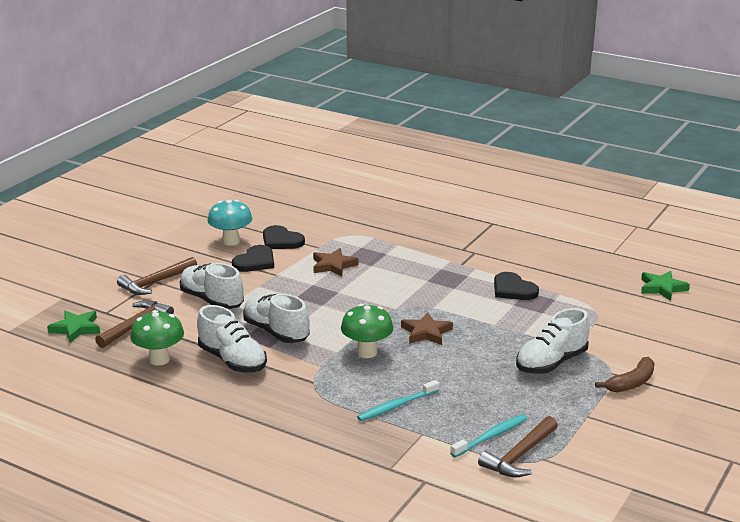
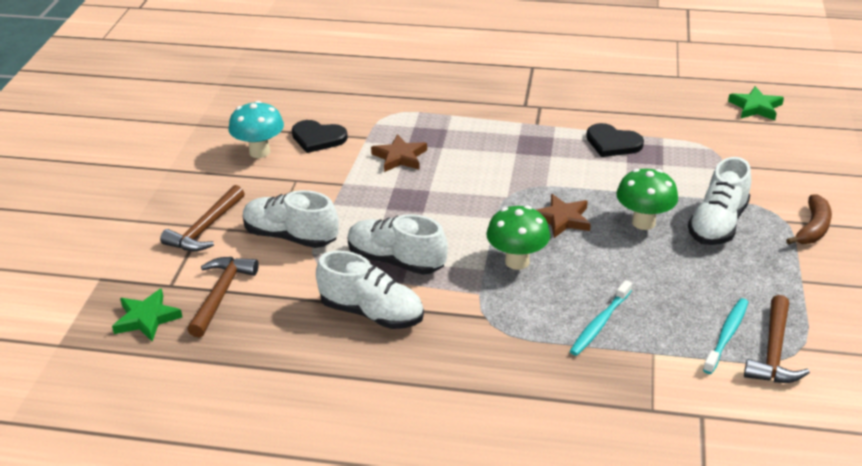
camera: 20 degrees left, 10 degrees up
(159, 359) = (282, 335): green mushroom -> green mushroom (643, 222)
(255, 261) = (306, 172): black heart -> none

